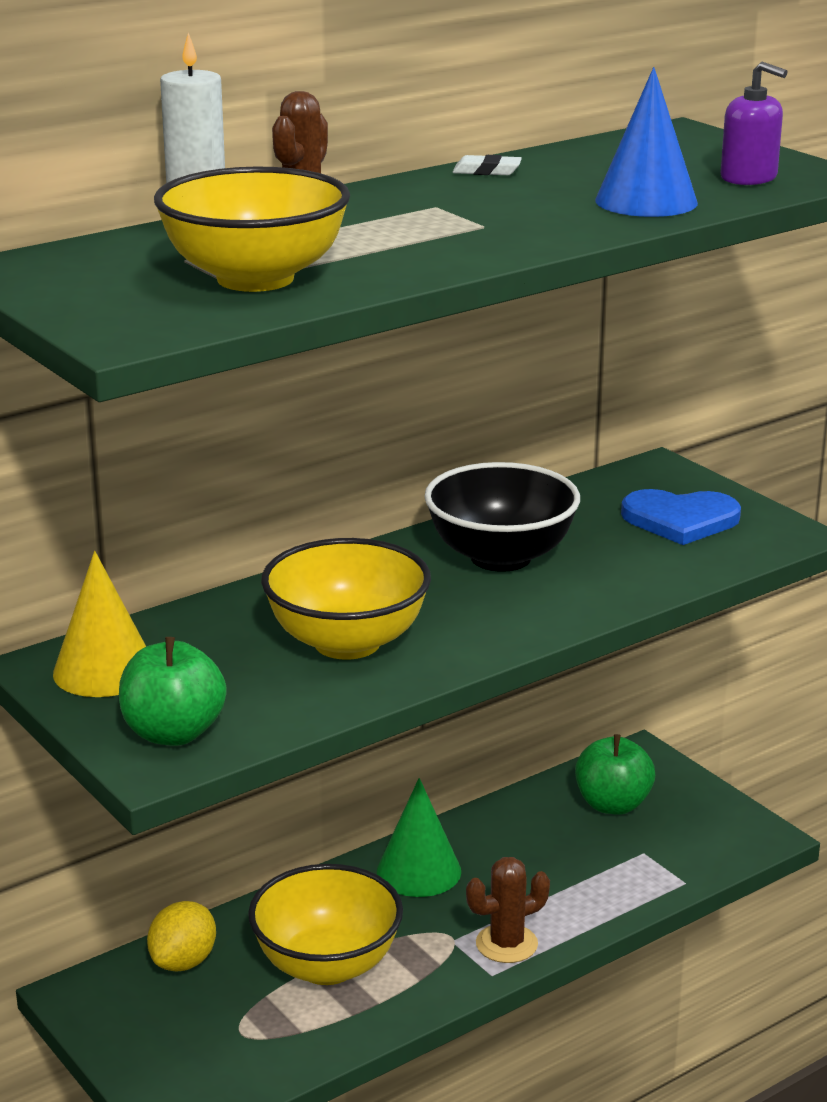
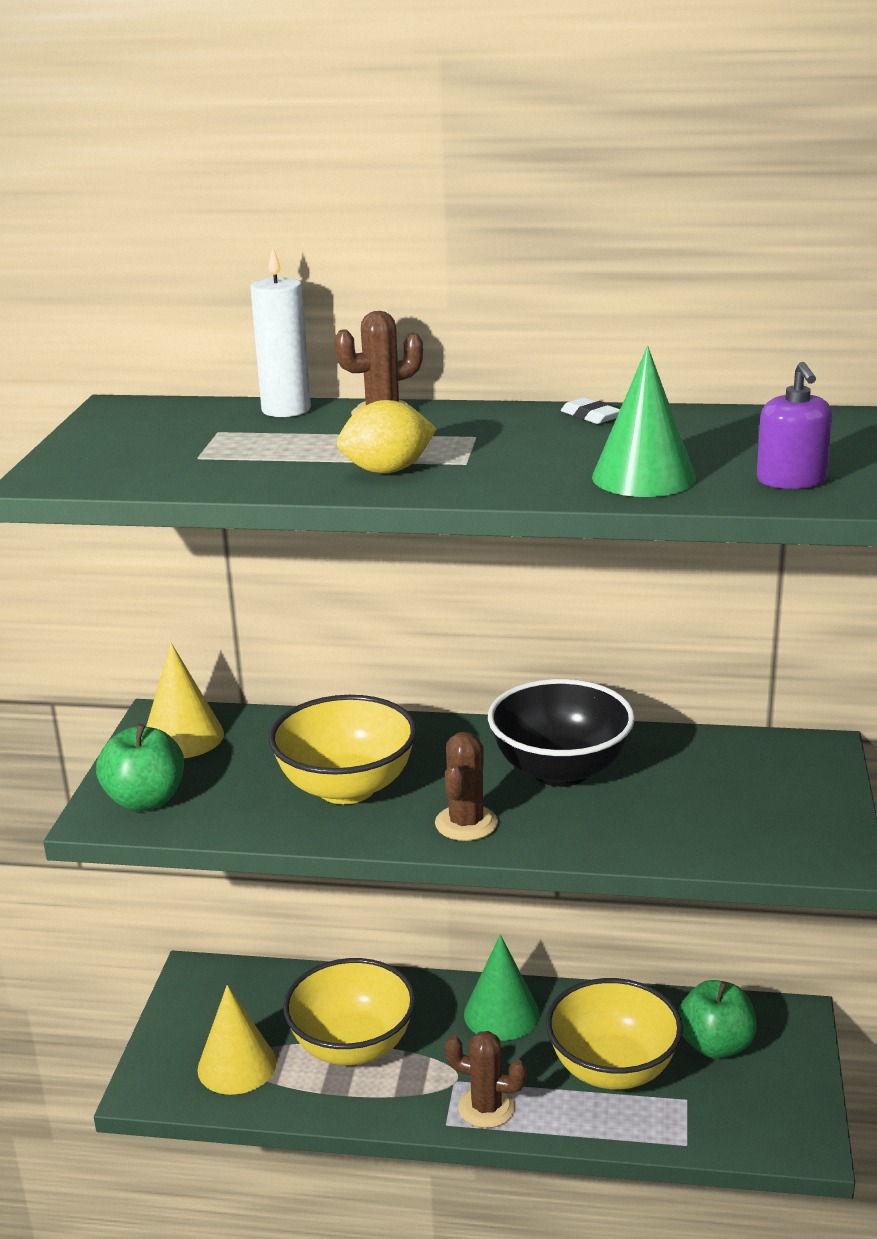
camera: 45 degrees right, 0 degrees up
(183, 962) = (276, 989): yellow lemon -> yellow lemon (387, 470)
(241, 1040) = (237, 1065): none -> yellow cone
(255, 279) = (218, 459): yellow bowl -> yellow bowl (612, 1069)
(497, 624) = (466, 823): none -> brown cactus
(646, 201) = (643, 477): blue cone -> green cone
(680, 519) = (758, 802): blue heart -> none

